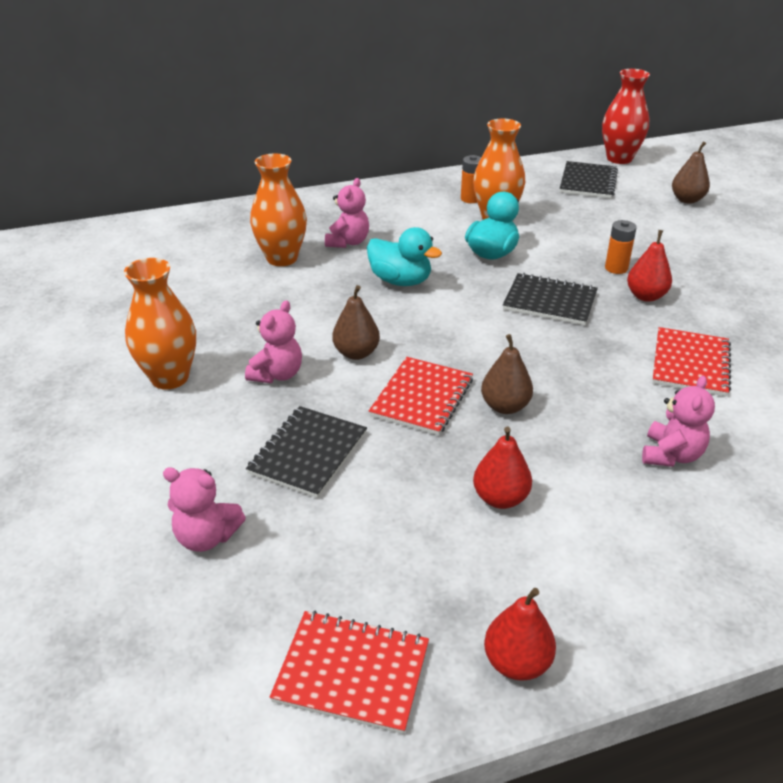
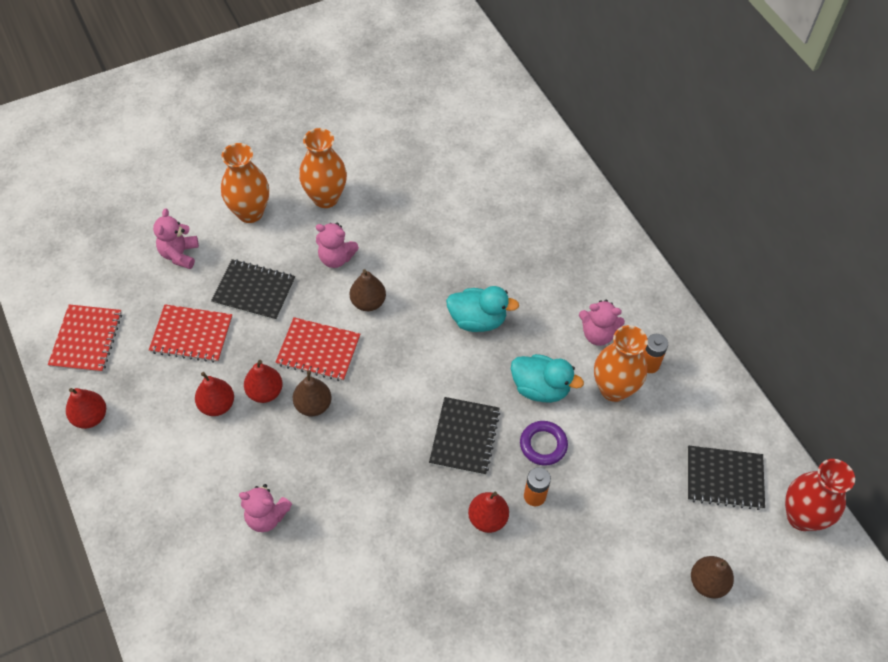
camera: 80 degrees right, 20 degrees up
(282, 258) = (497, 230): orange vase -> orange vase (250, 212)
(348, 242) = (536, 272): pink teddy bear -> pink teddy bear (597, 334)
(400, 281) = (477, 320): turquoise duck -> turquoise duck turned 105 degrees counterclockwise
(482, 449) = (265, 392): none -> red pear
(558, 258) = (543, 445): none -> purple ring
(690, 363) = (384, 545): red notebook -> red notebook (192, 334)

